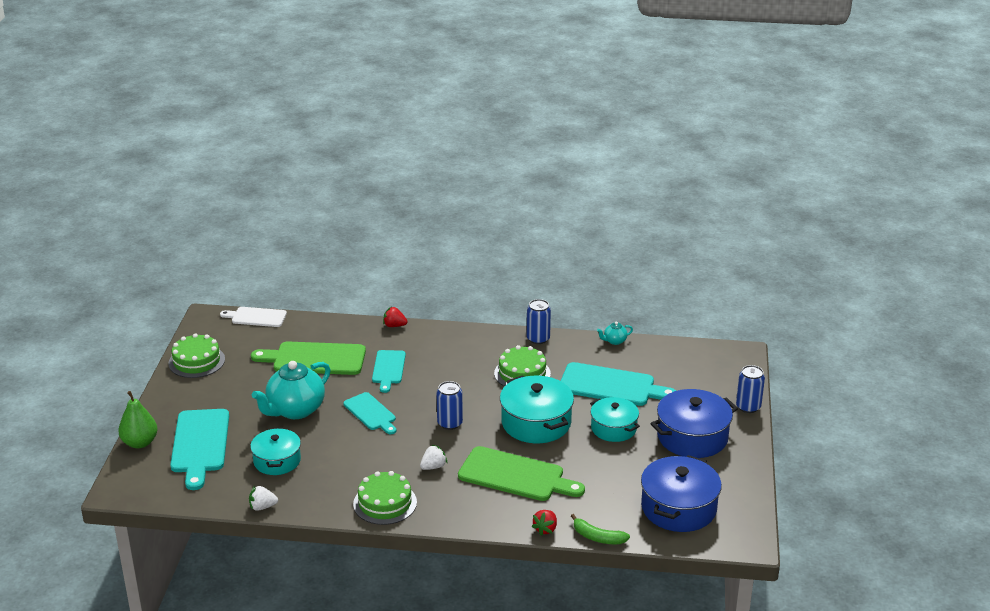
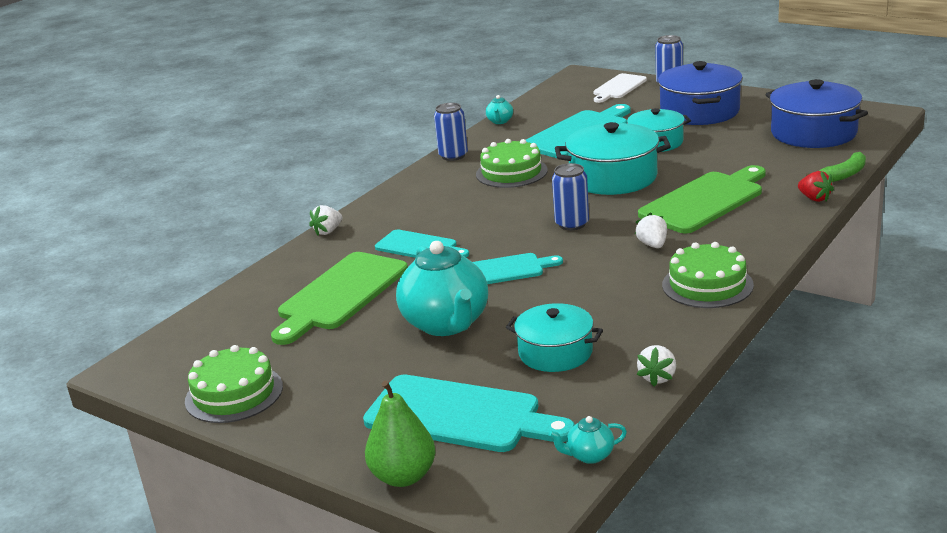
camera: 60 degrees left, 5 degrees down
(176, 500) = (589, 455): none -> turquoise teapot
(256, 317) = (181, 328): white cutting board -> white cutting board (618, 87)
(394, 325) = (328, 231): red strawberry -> white strawberry

